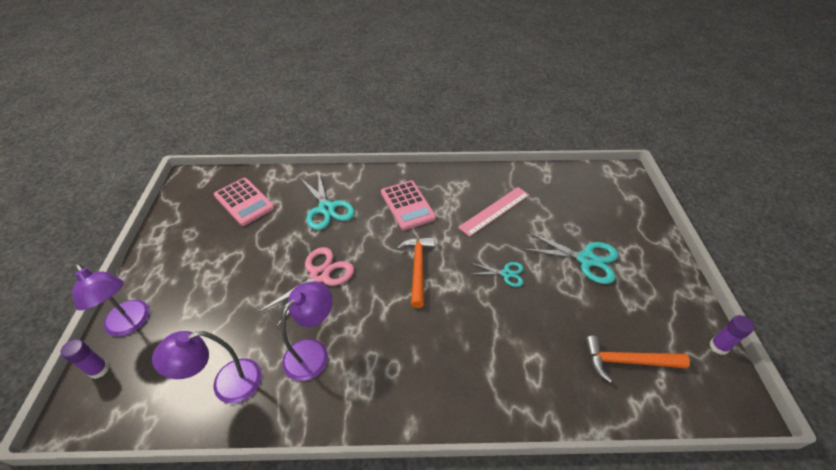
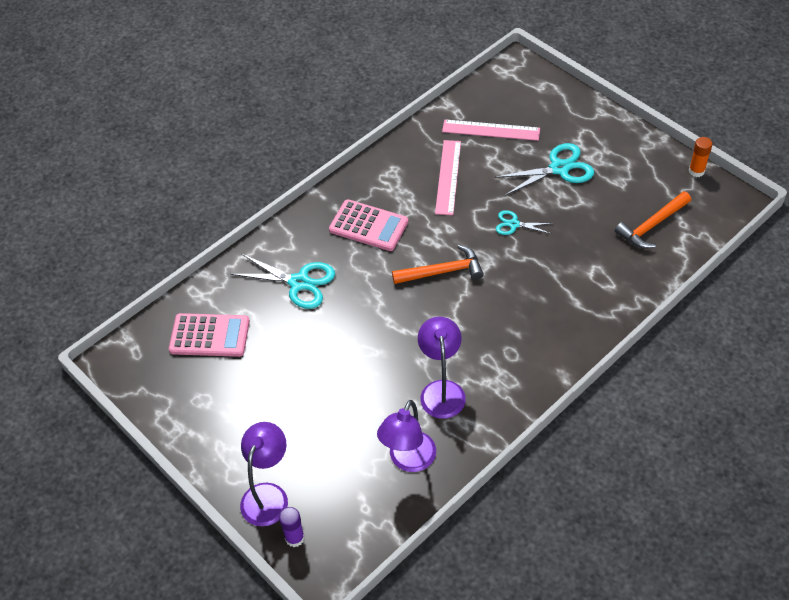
camera: 40 degrees left, 5 degrees up
(131, 324) = (268, 495): purple lamp -> purple lamp turned 75 degrees counterclockwise
(319, 275) = (372, 338): pink scissors -> none
(418, 268) = (442, 271): orange hammer -> orange hammer turned 120 degrees clockwise
(506, 273) = (514, 224): turquoise scissors -> turquoise scissors turned 135 degrees counterclockwise
(559, 201) = (491, 130): none -> pink ruler
(718, 346) = (696, 171): purple glue stick -> orange glue stick

